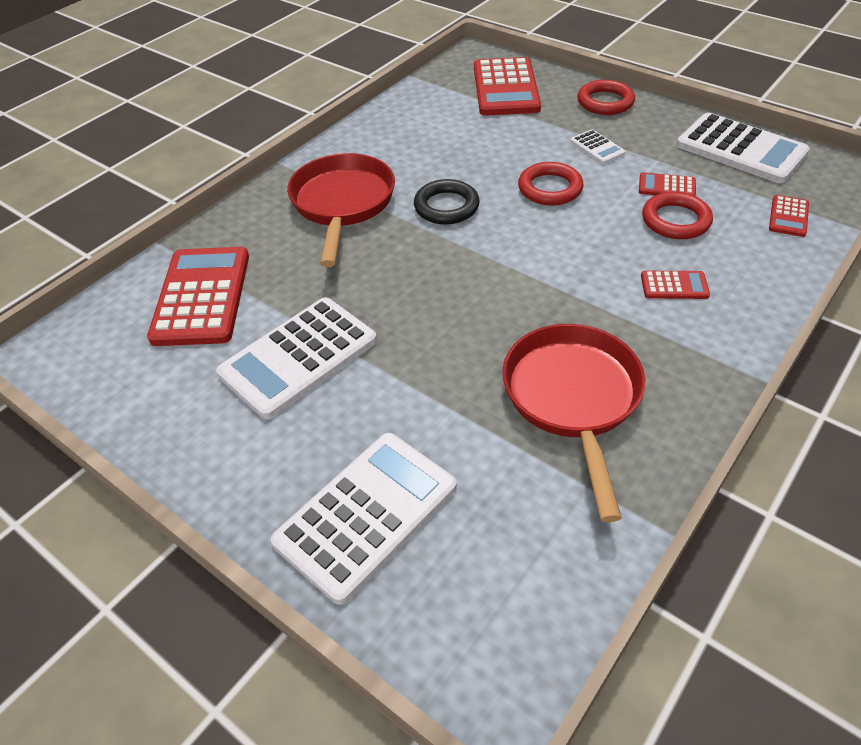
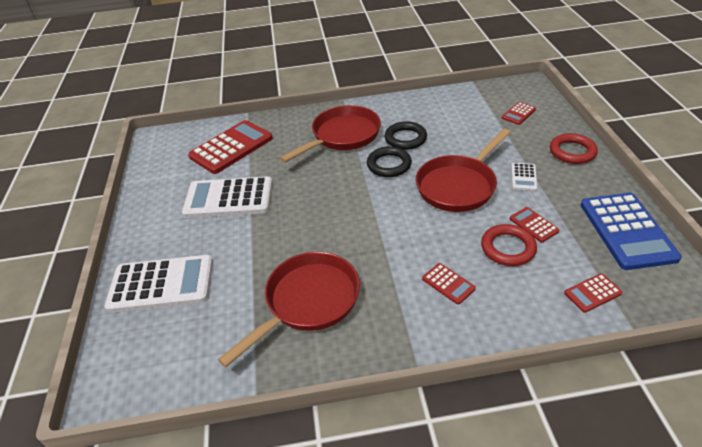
camera: 45 degrees right, 5 degrees down
(423, 169) = (405, 138): none -> black ring
(506, 88) = (518, 114): red calculator -> red calculator, size x0.46
(550, 188) = (458, 186): red ring -> red pan
(741, 149) = (627, 231): white calculator -> blue calculator

